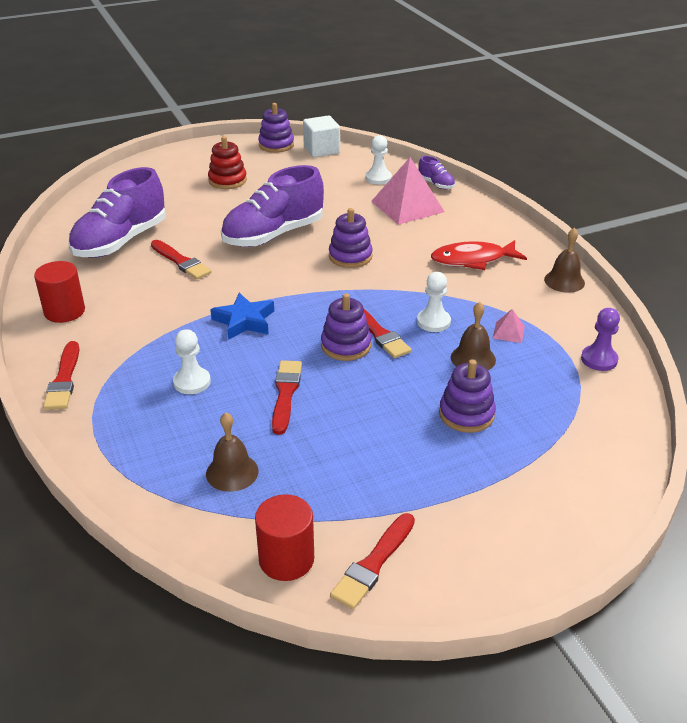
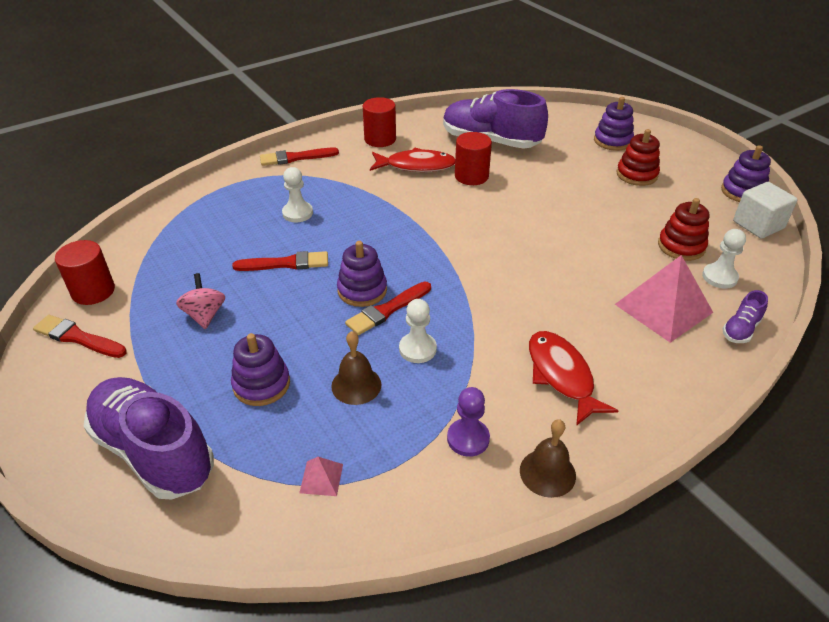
camera: 80 degrees right, 5 degrees up
(140, 292) = (416, 166): none -> red fish
(181, 262) = (471, 176): red brush -> red cylinder
(232, 472) = (189, 251): brown bell -> none
(244, 321) = (388, 225): blue star -> none
(273, 235) = (543, 219): purple shoe -> purple shoe (154, 451)
(336, 184) = (681, 246): none -> red stacking toy
(350, 256) = (525, 275): purple stacking toy -> purple stacking toy (612, 141)
(357, 455) = (205, 315): none -> pink spinning top
(508, 332) = (412, 415): pink pyramid -> pink pyramid (321, 478)
(599, 359) = (372, 507): purple pawn -> purple pawn (468, 439)

